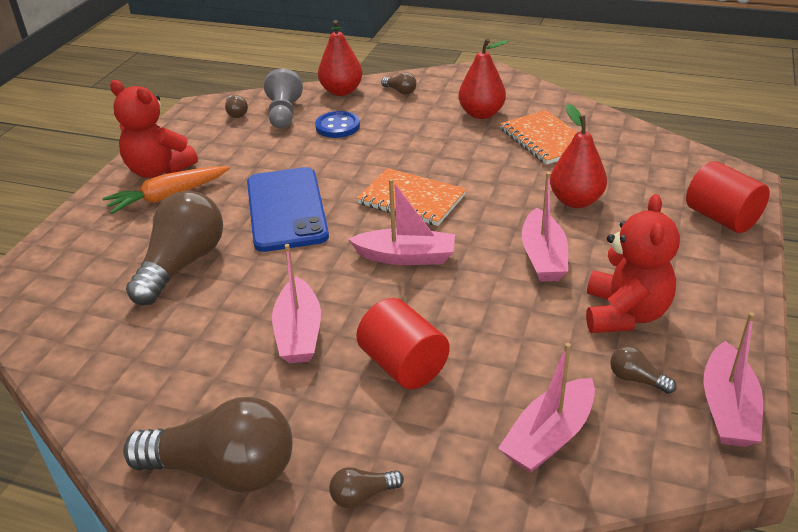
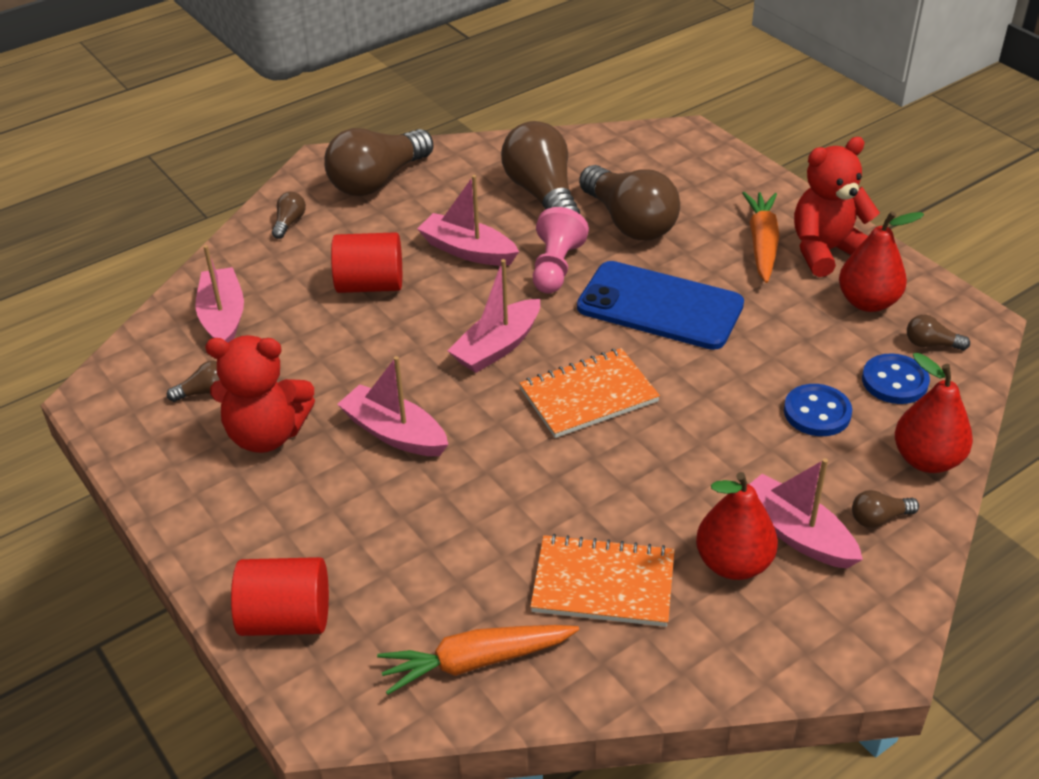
camera: 125 degrees right, 5 degrees up
(170, 331) = (542, 194): none -> brown light bulb
(280, 274) = (555, 267): none -> pink pawn
(284, 114) = (894, 381): grey pawn -> blue button
(575, 201) = (450, 519): red pear -> red pear (867, 302)
(625, 314) = (267, 434): red teddy bear -> red teddy bear turned 45 degrees counterclockwise
(643, 152) = (475, 662): none -> orange carrot
(727, 408) = (121, 419): pink boat -> pink boat (796, 533)

